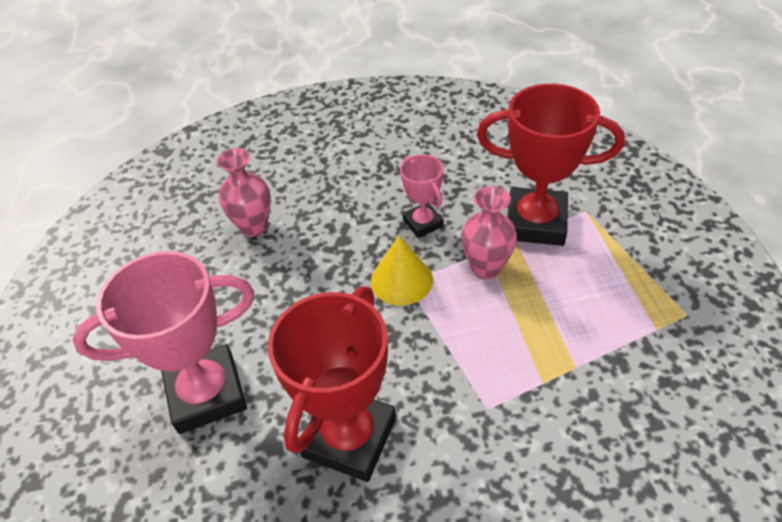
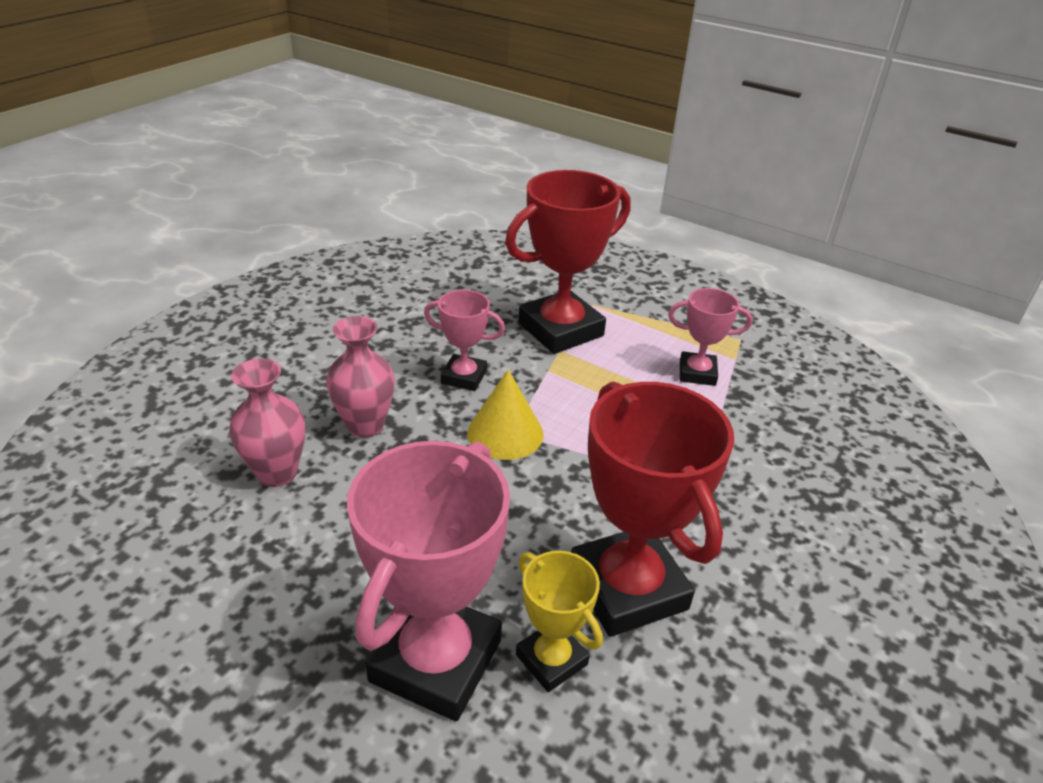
camera: 50 degrees left, 10 degrees down
(258, 442) = (551, 659): none -> yellow trophy
(486, 268) = (565, 383): pink vase -> pink vase (365, 425)
(603, 321) = (697, 373): none -> pink trophy

